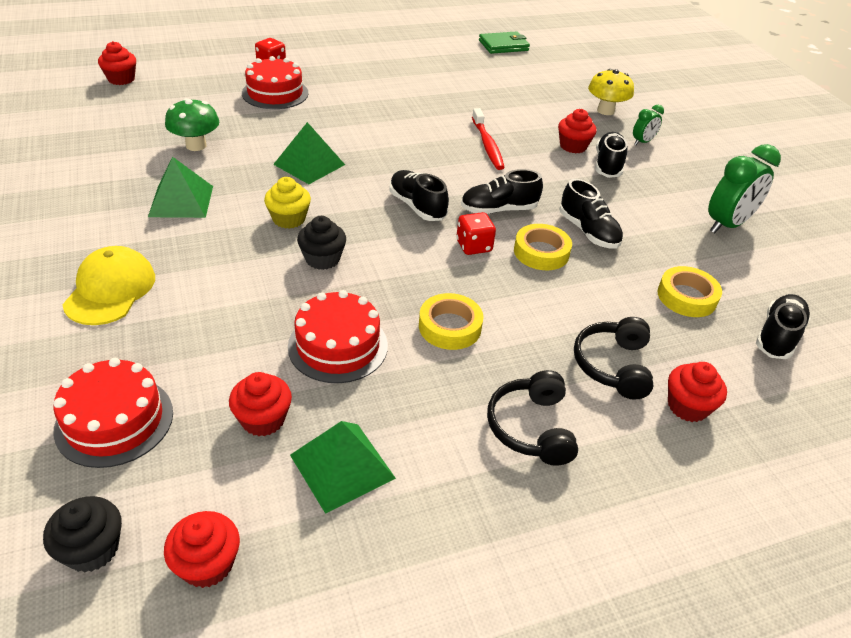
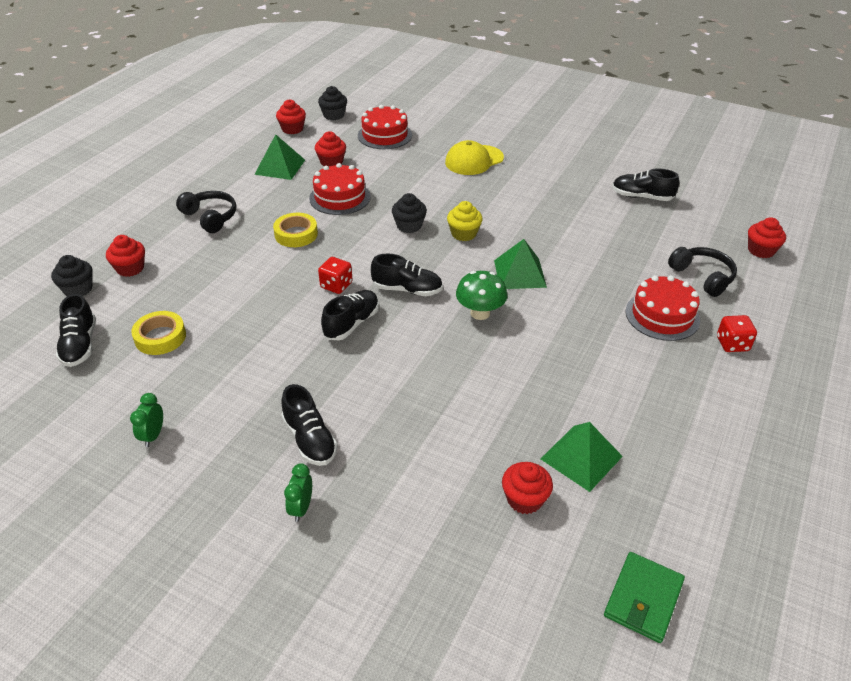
camera: 140 degrees right, 0 degrees up
(110, 290) = (474, 160): yellow cap -> yellow cap turned 90 degrees clockwise
(181, 201) = (534, 207): green pyramid -> green pyramid (581, 457)
(196, 145) = (603, 239): green mushroom -> green mushroom (480, 313)
(487, 145) = (435, 384): red toothbrush -> none
(541, 252) = (288, 309): yellow tape -> none
(573, 146) = (363, 442): red cupcake -> red cupcake (524, 499)
(588, 232) = (269, 348): black shoe -> black shoe (642, 197)
(605, 111) = (384, 541): yellow mushroom -> none
(613, 366) = (186, 265): black headphones -> black headphones (702, 277)
(727, 225) = (153, 435): green clock -> green clock, size x0.53
(768, 415) = (78, 289): none -> black cupcake

